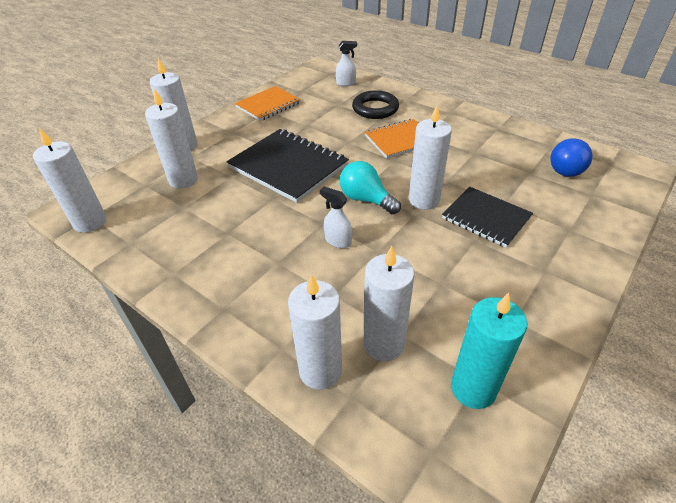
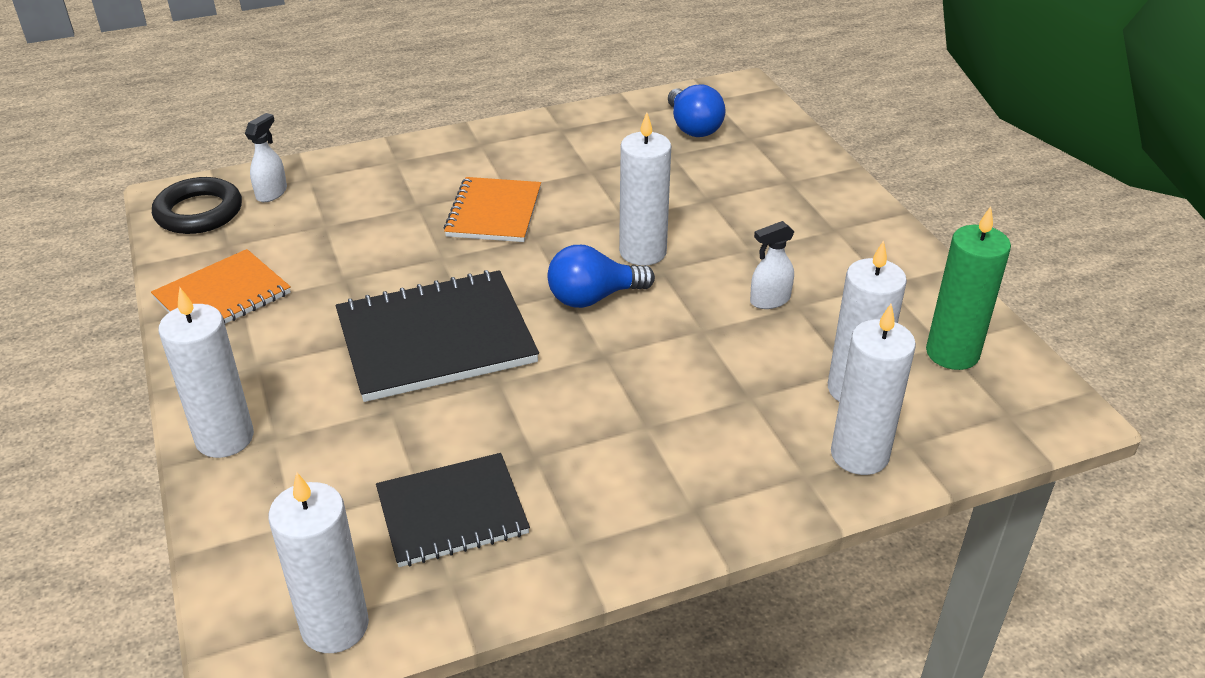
camera: 60 degrees left, 5 degrees down
(183, 180) = (337, 468): white candle -> none
(268, 105) = (222, 296): orange notebook -> orange notebook turned 60 degrees clockwise
(337, 241) = (653, 356): white spray bottle -> white spray bottle (769, 300)
(366, 199) = (593, 297): turquoise light bulb -> blue light bulb
(375, 108) = (385, 198): black ring -> black ring (199, 212)
(473, 388) = (952, 353): turquoise candle -> green candle
(486, 218) = (720, 224): black notebook -> black notebook (452, 512)

